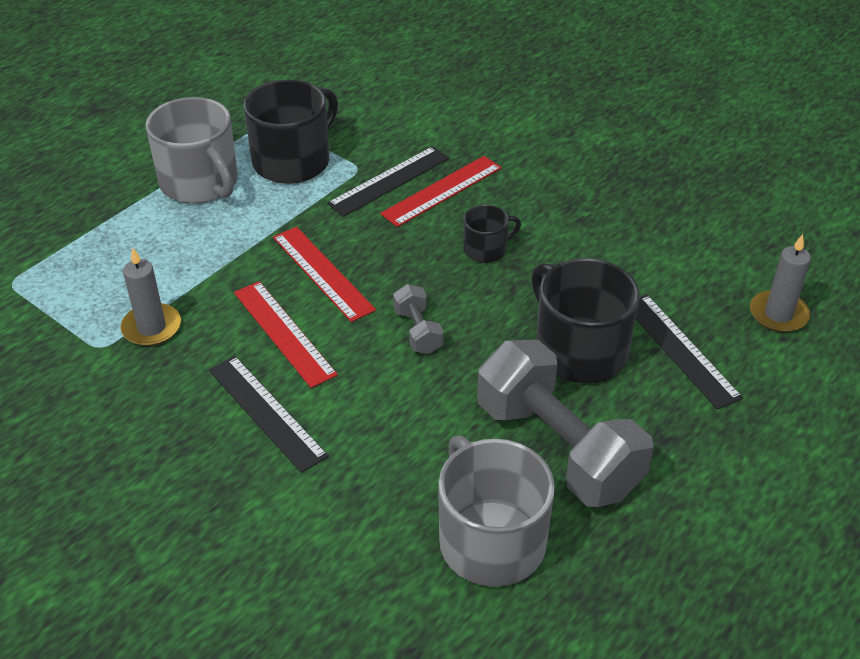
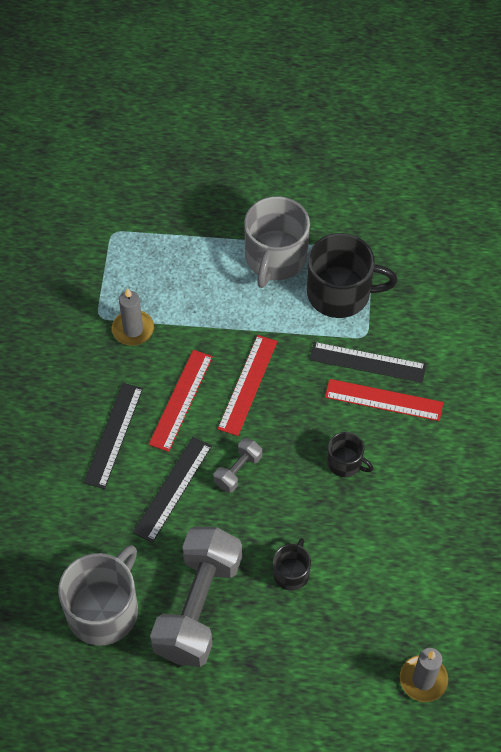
camera: 55 degrees right, 15 degrees up
(579, 350) = (291, 572): black mug -> black mug, size x0.52
(680, 350) = (338, 633): black ruler -> black ruler (173, 489)

